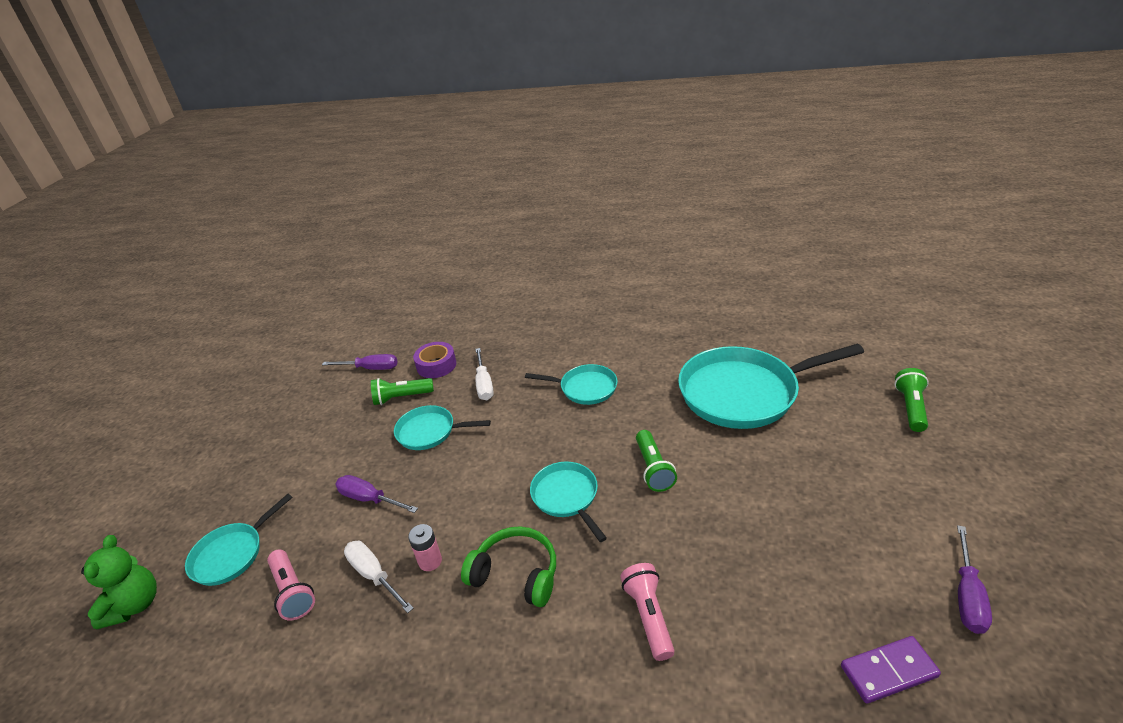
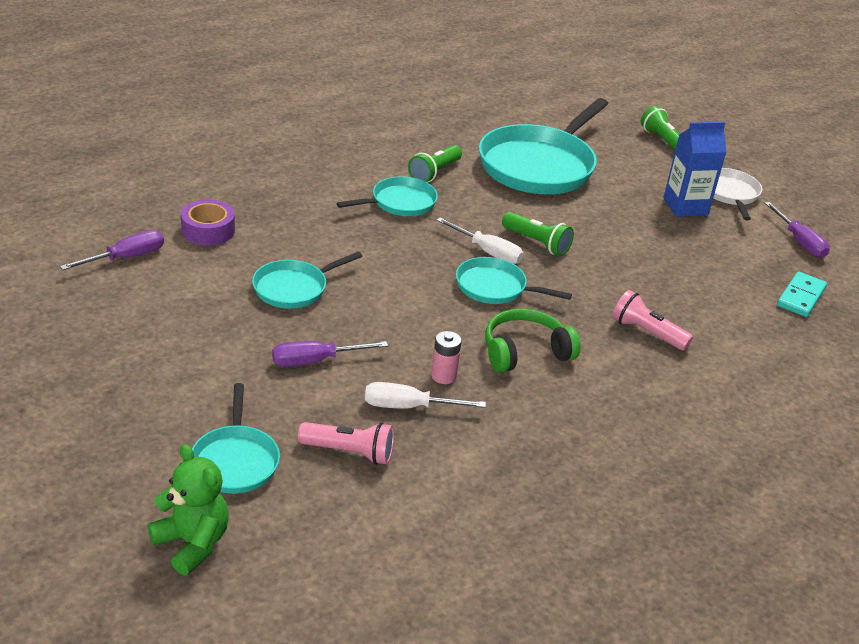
camera: 50 degrees left, 0 degrees up
(401, 397) = (213, 271): green flashlight -> green flashlight (434, 173)
(484, 384) = (291, 230): white screwdriver -> white screwdriver (488, 252)
(855, 490) = (685, 207): none -> blue carton
(888, 671) = (800, 297): purple domino -> turquoise domino
(931, 496) = (730, 194): none -> white pan

